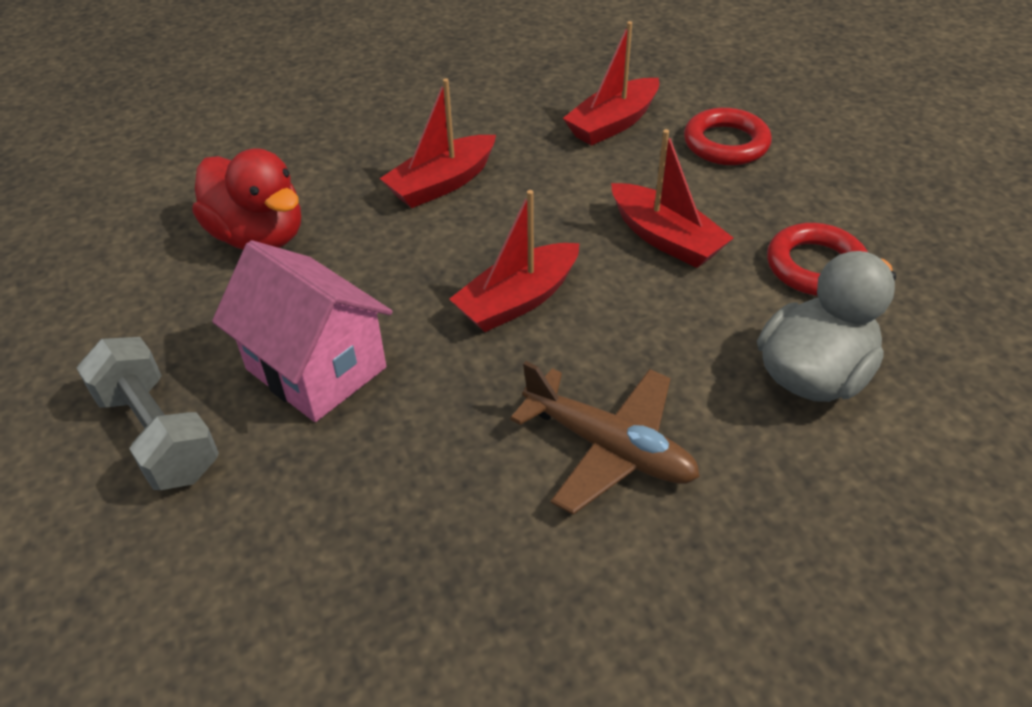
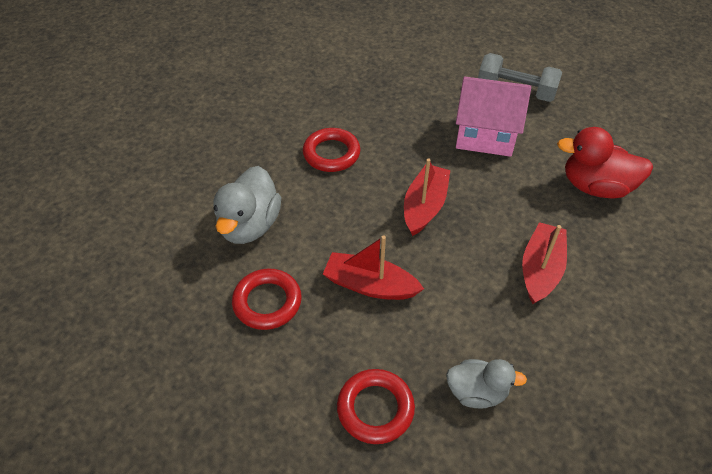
camera: 150 degrees right, 5 degrees up
(609, 448) = (331, 154): brown plane -> red ring
(613, 123) = (477, 392): red boat -> grey duck

